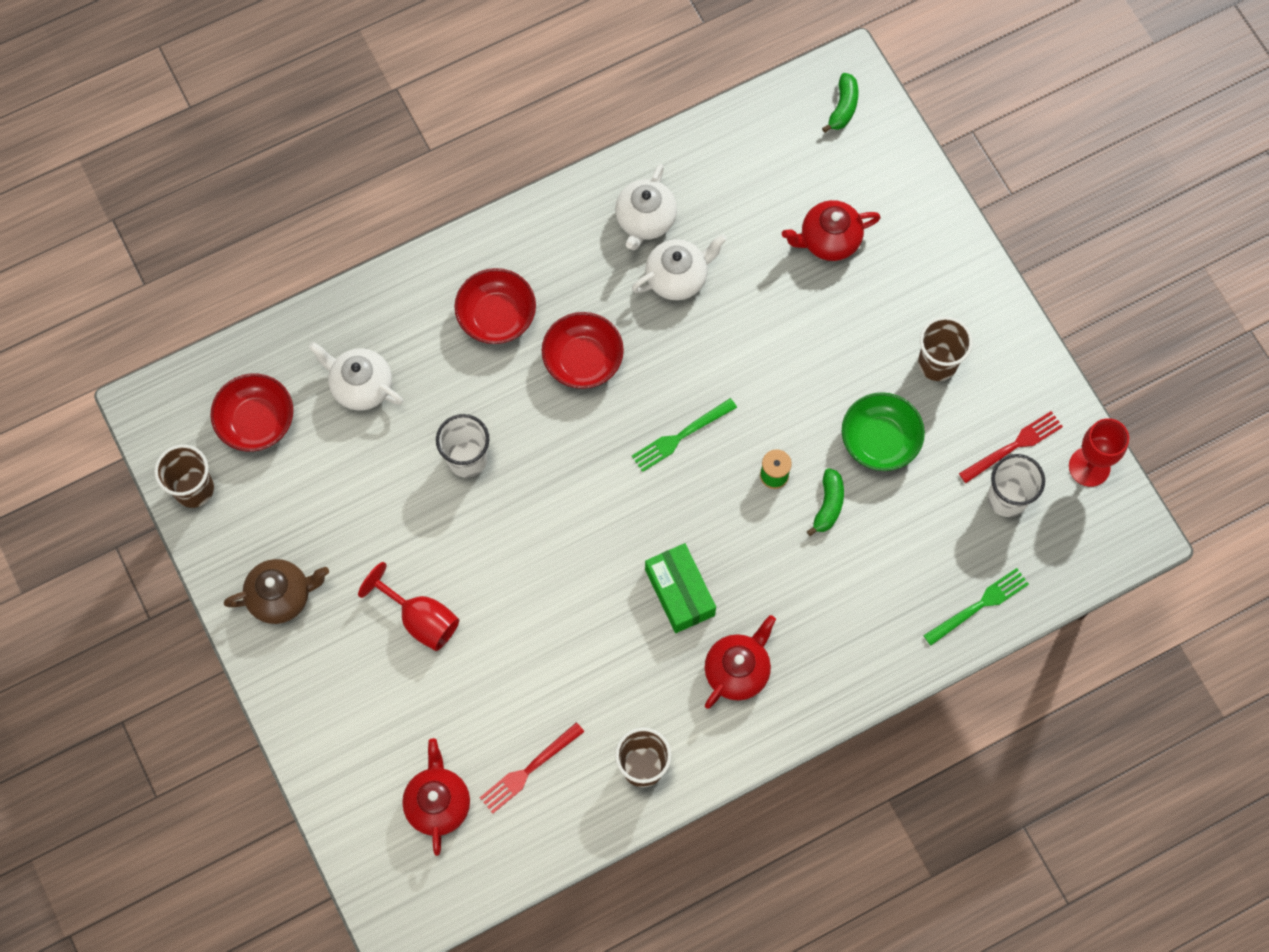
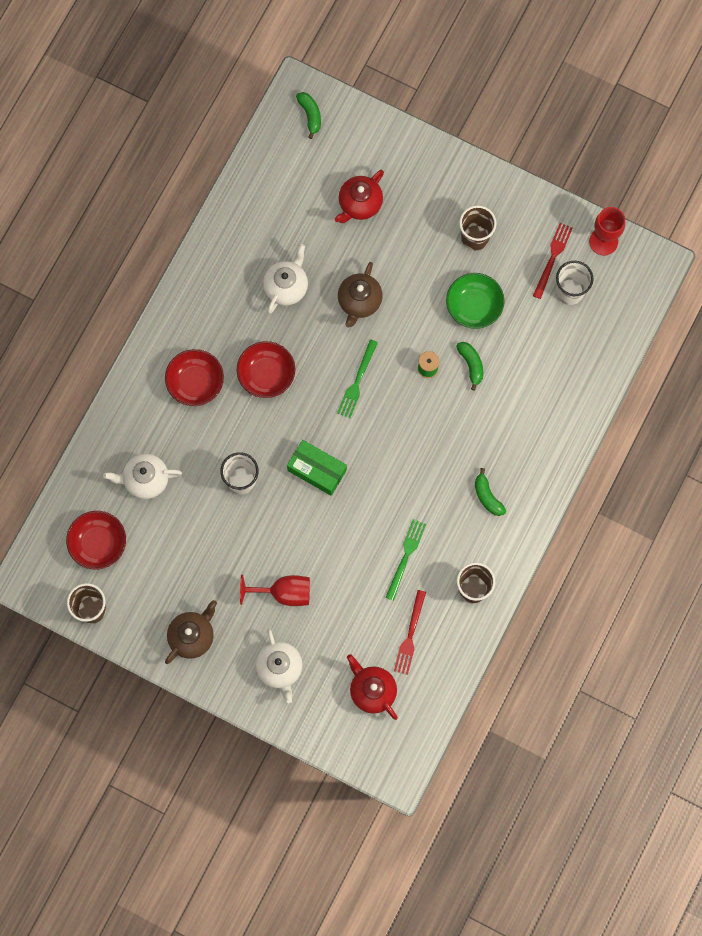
camera: 35 degrees left, 5 degrees up
(645, 220) = (242, 264): white teapot -> white teapot (280, 668)
(679, 592) = (422, 474): green box -> green box (317, 470)
(737, 670) = (487, 496): red teapot -> green banana
(749, 348) = (359, 301): none -> brown teapot
(979, 605) = (597, 365): green fork -> green fork (406, 556)

